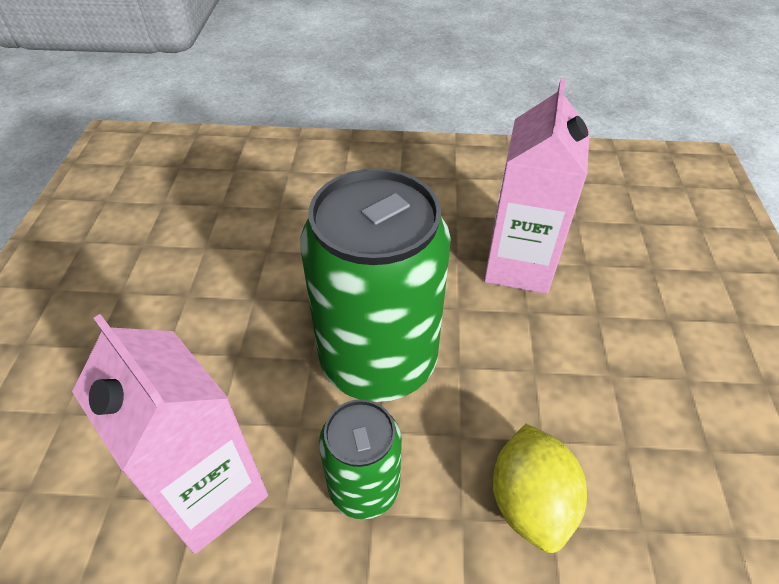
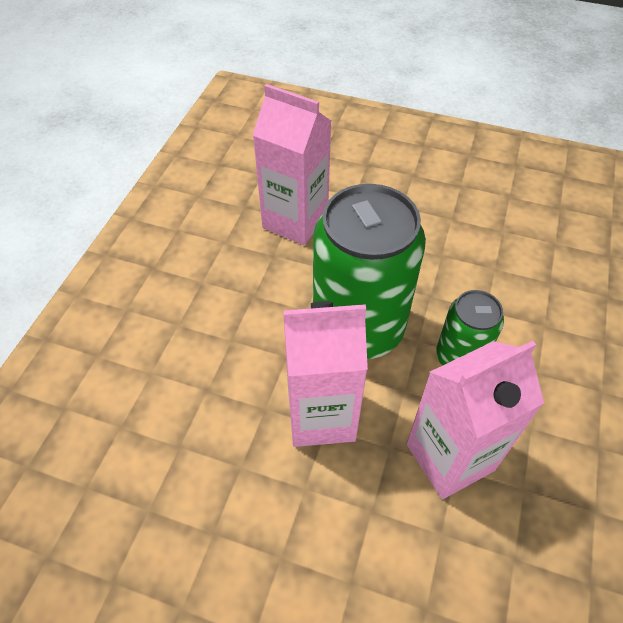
camera: 75 degrees left, 5 degrees up
(251, 347) = (321, 415): none -> pink carton
(530, 502) = (481, 274): yellow lemon -> none

